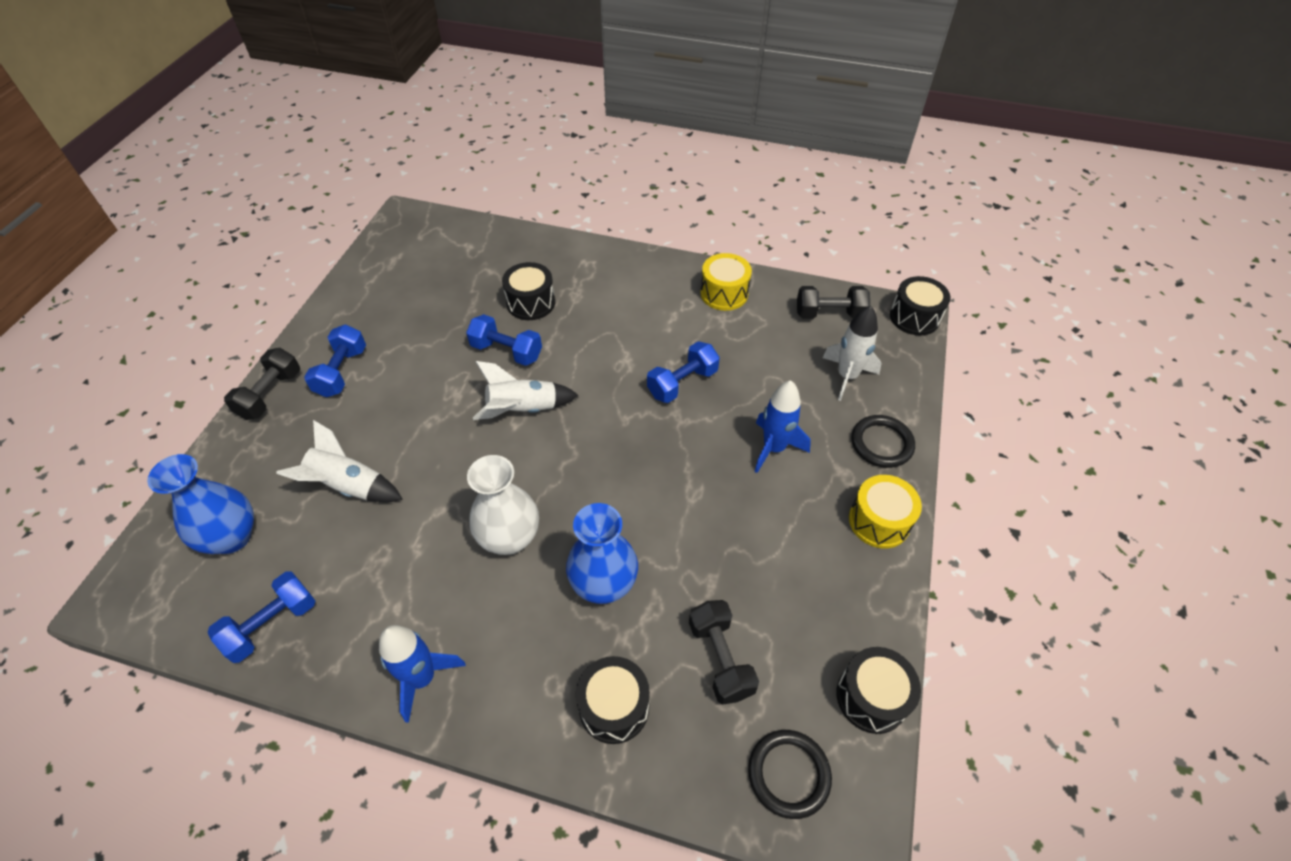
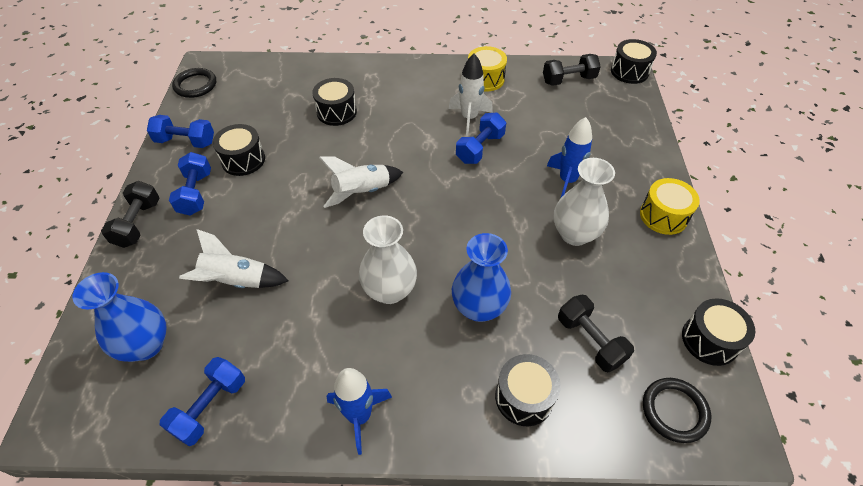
camera: 15 degrees left, 0 degrees up
(406, 342) = (243, 160): none -> black drum
(507, 351) = (331, 151): blue dumbbell -> blue dumbbell (186, 141)
(755, 519) = (574, 234): none -> white vase
(847, 376) = (599, 121): white rocket -> white rocket (469, 118)
(881, 443) = (643, 162): black ring -> black ring (195, 85)

